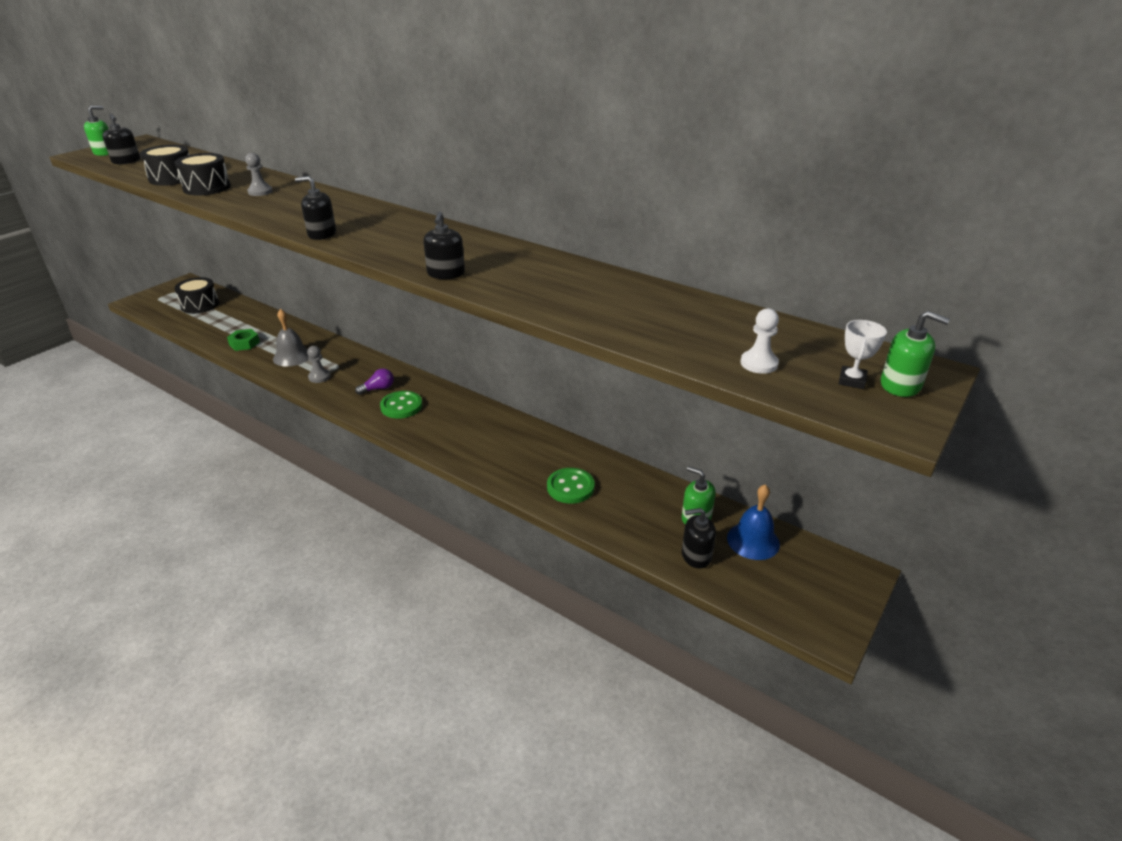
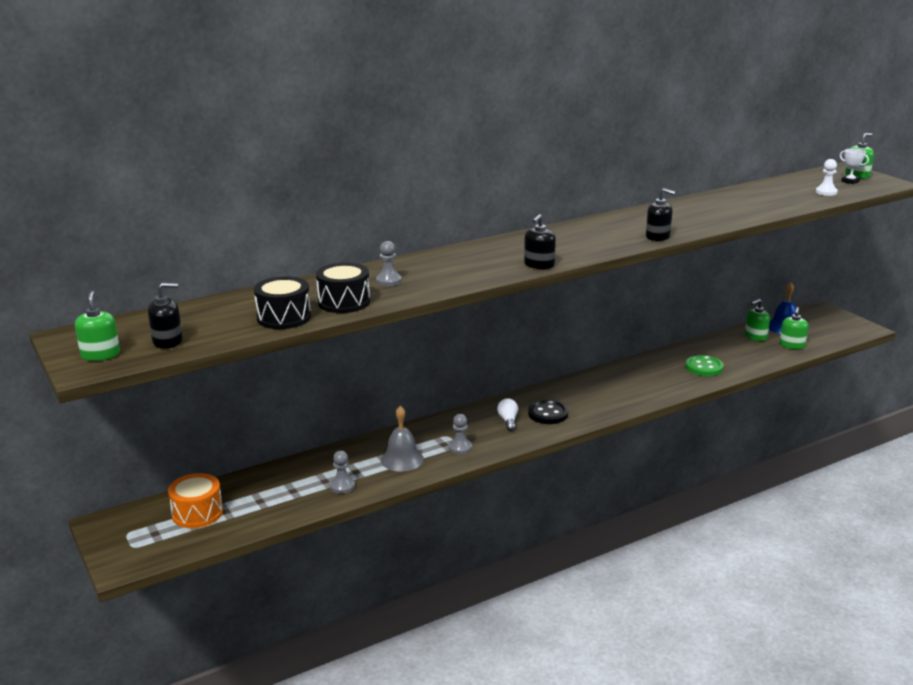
camera: 65 degrees left, 10 degrees down
(200, 305) = (197, 513): black drum -> orange drum
(244, 343) = (342, 486): green nut -> grey pawn
(378, 389) = (508, 421): purple light bulb -> white light bulb
(401, 406) = (548, 414): green button -> black button
(696, 555) = (792, 345): black soap dispenser -> green soap dispenser

